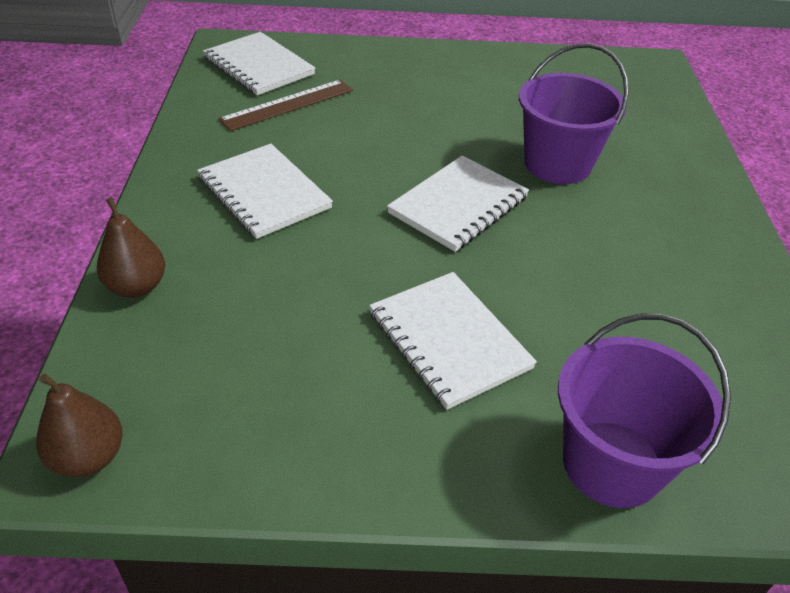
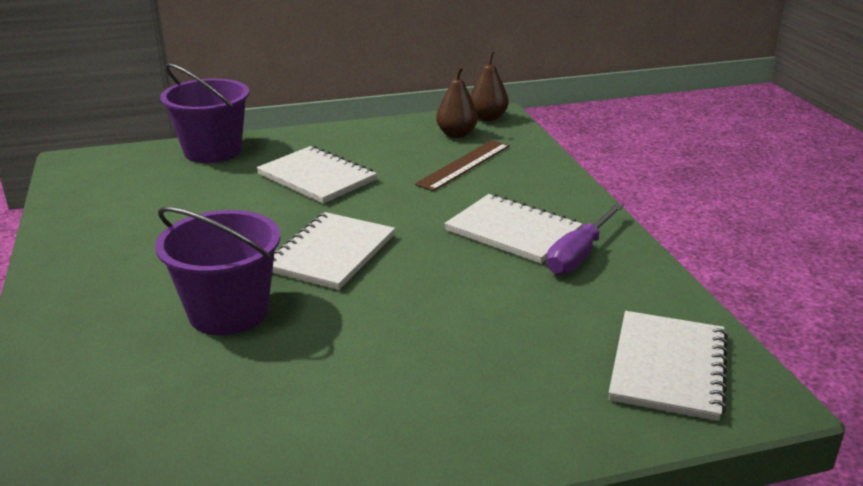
camera: 165 degrees right, 15 degrees down
(137, 286) = (542, 168): brown pear -> brown pear (456, 134)
(227, 154) = (579, 255): none -> purple screwdriver
(258, 66) = (668, 367): white notebook -> white notebook turned 75 degrees clockwise
(287, 104) = (575, 319): brown ruler -> brown ruler (464, 165)

